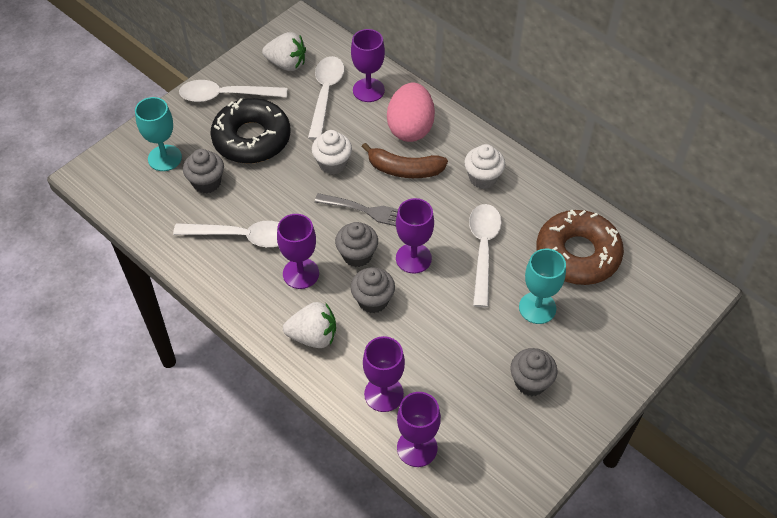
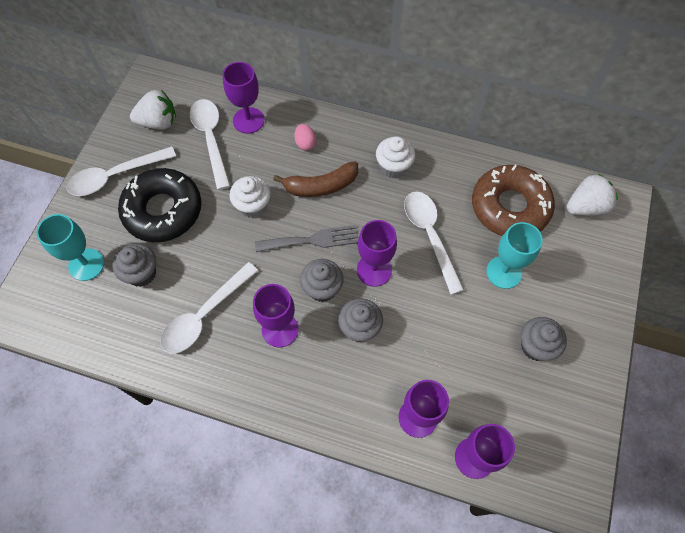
camera: 25 degrees left, 10 degrees up
(242, 236) = (204, 315): white spoon -> white spoon turned 150 degrees clockwise
(313, 336) = (324, 389): white strawberry -> white strawberry (586, 207)
(410, 128) = (305, 143): pink egg -> pink egg, size x0.46

